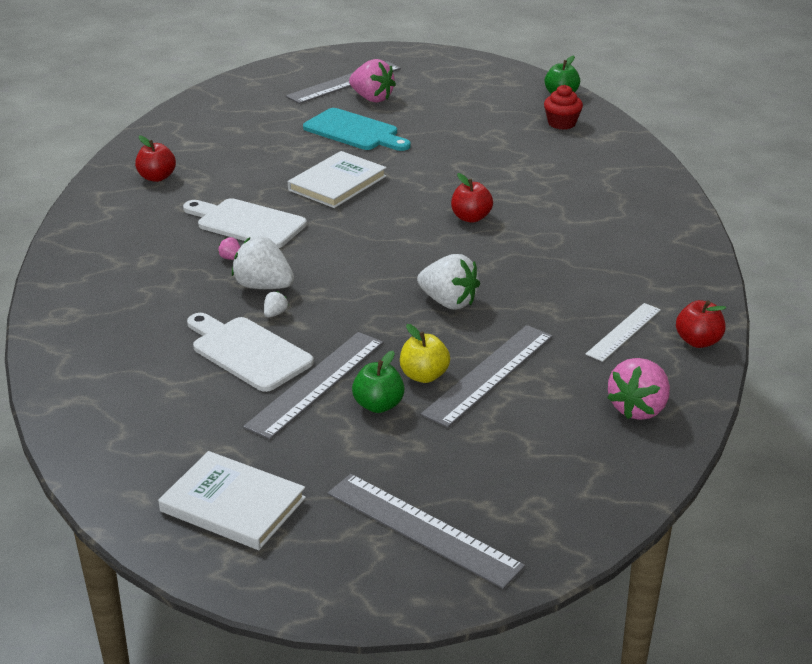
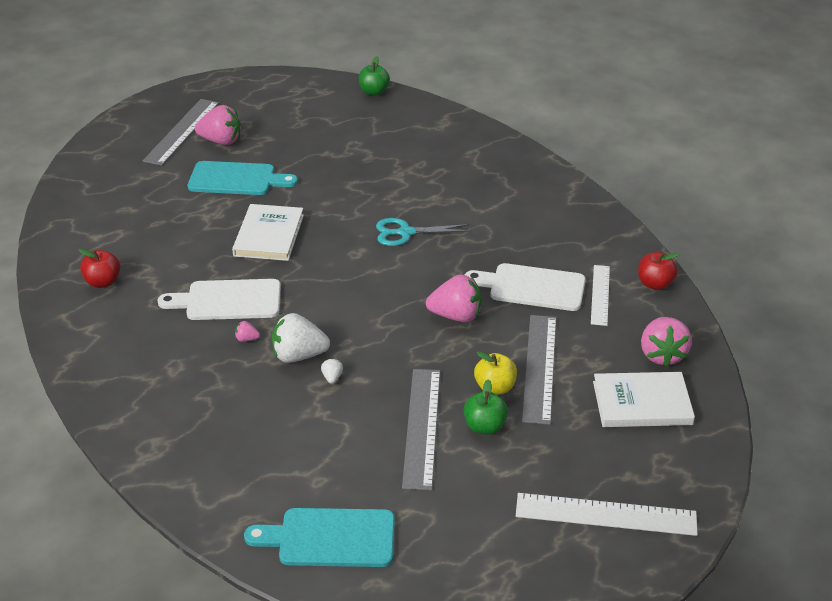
camera: 30 degrees left, 5 degrees up
(136, 442) = (330, 538): none -> turquoise cutting board
(233, 505) = (455, 557): white book -> white book (642, 403)
(248, 352) = (343, 421): white cutting board -> white cutting board (532, 287)
(422, 529) = (605, 515): grey ruler -> white ruler
(448, 302) = (456, 316): white strawberry -> pink strawberry
(471, 218) = (405, 233): red apple -> turquoise scissors
(561, 123) = (398, 120): red cupcake -> none

